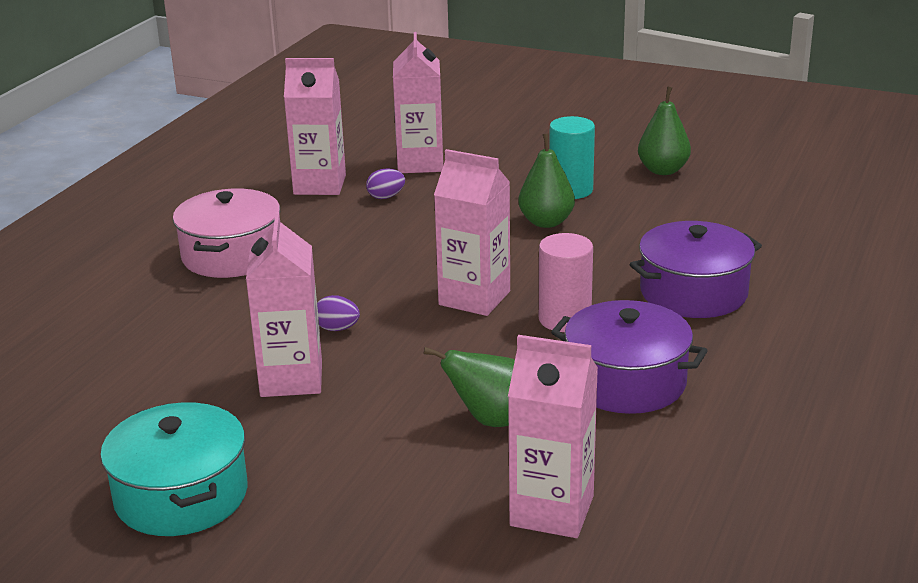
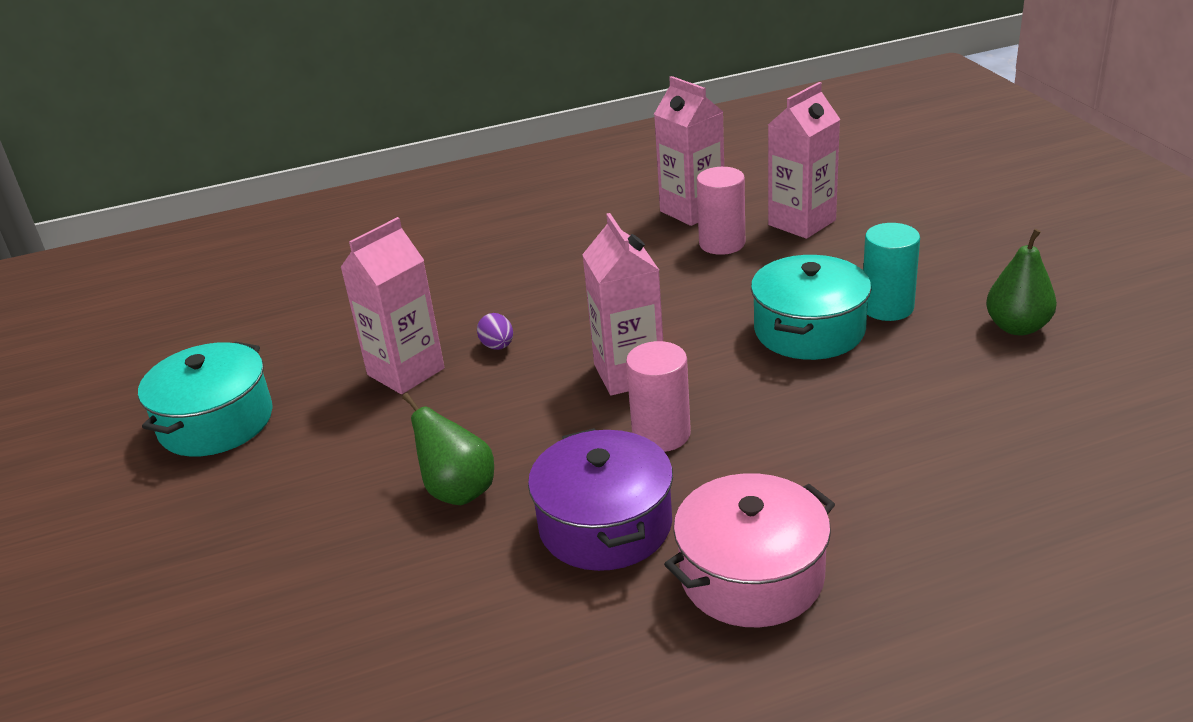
camera: 50 degrees right, 5 degrees up
(232, 255) = (537, 246): pink pot -> pink pot (752, 576)
(386, 197) = (722, 244): purple egg -> pink cylinder
(546, 222) = (809, 330): green pear -> turquoise pot
(552, 511) = (362, 599): pink carton -> none
(693, 293) = (815, 474): purple pot -> none

